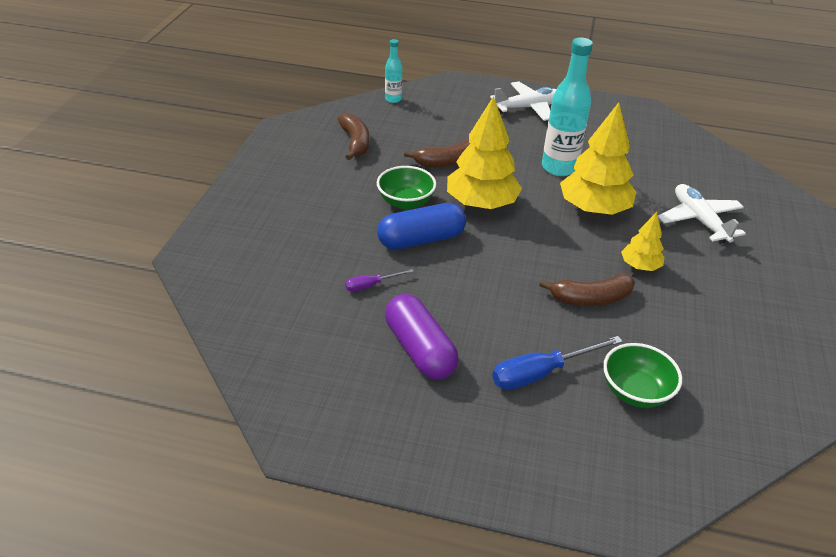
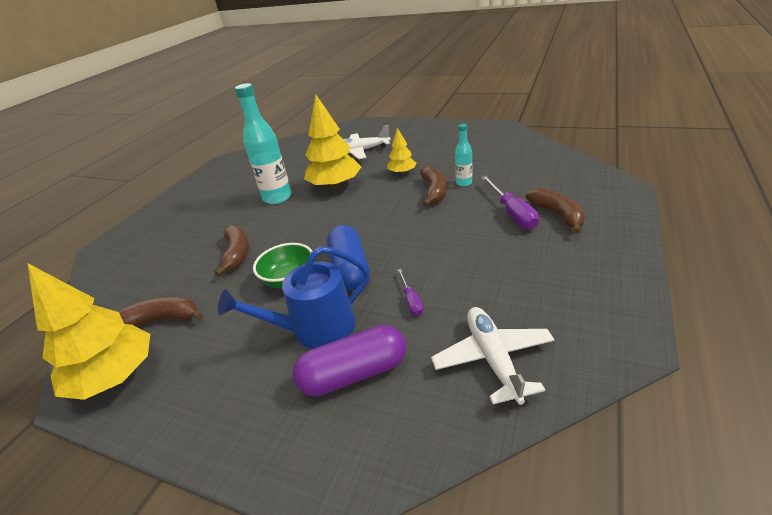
camera: 75 degrees left, 5 degrees down
(338, 228) = (315, 328): none -> blue watering can
(393, 99) = (98, 291): turquoise bottle -> turquoise bottle (464, 183)
(420, 349) = (495, 269): purple capsule -> purple capsule (354, 373)
(481, 203) = (309, 235): yellow tree -> yellow tree (115, 377)
(528, 108) = (183, 208): white plane -> white plane (493, 359)
(540, 420) = (557, 215): none -> brown banana
(541, 373) = (512, 213): blue screwdriver -> purple screwdriver
(635, 391) = (521, 181): green bowl -> none

